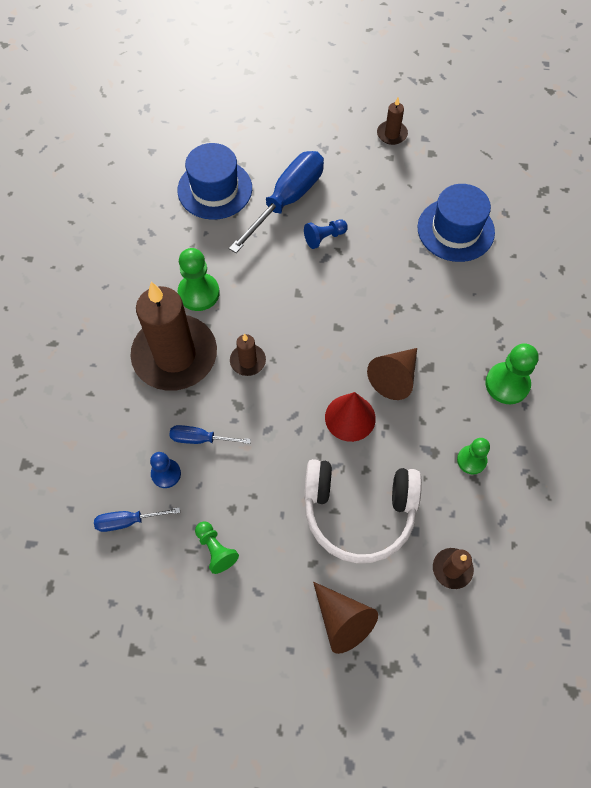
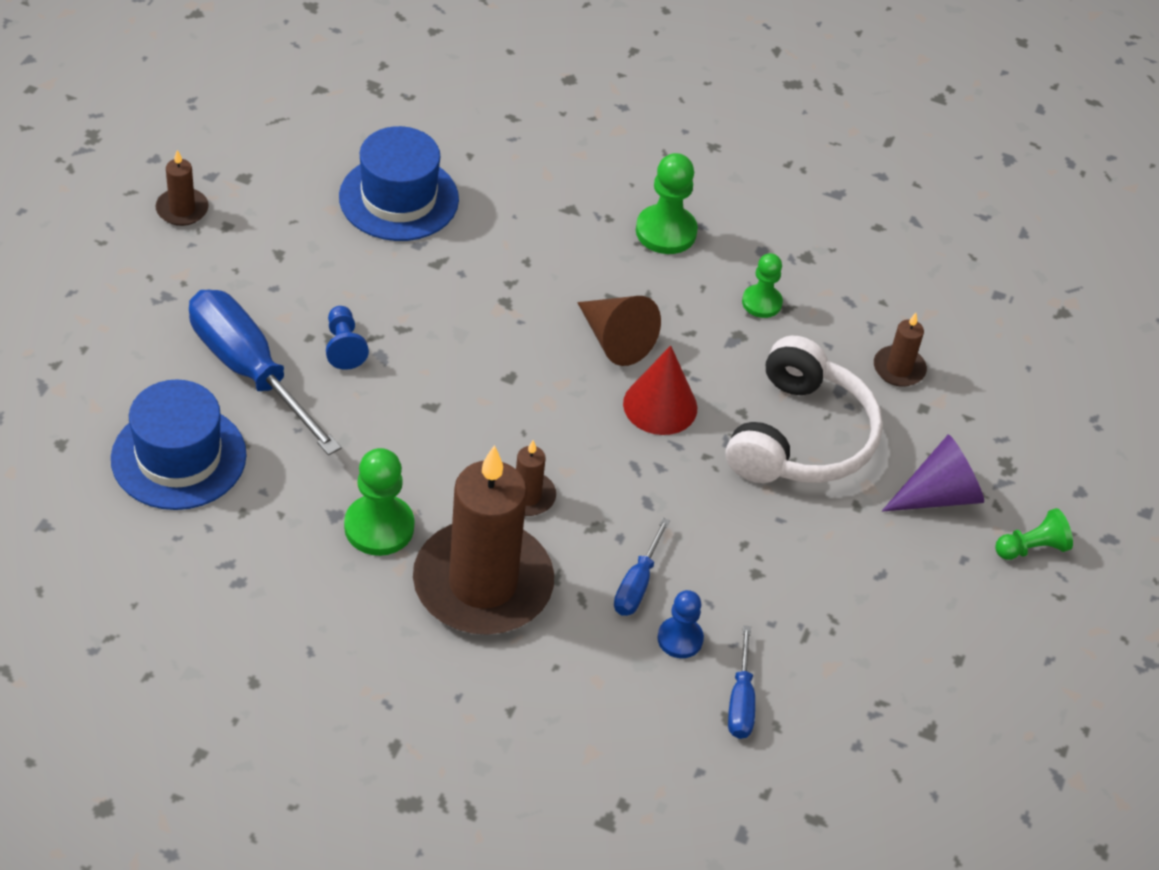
camera: 80 degrees left, 15 degrees down
(216, 549) = (811, 606): green pawn -> green pawn (1031, 548)
(342, 620) = (938, 495): brown cone -> purple cone

